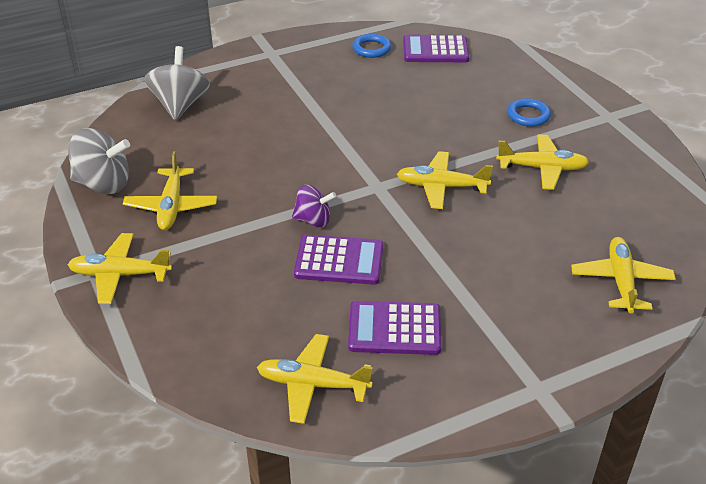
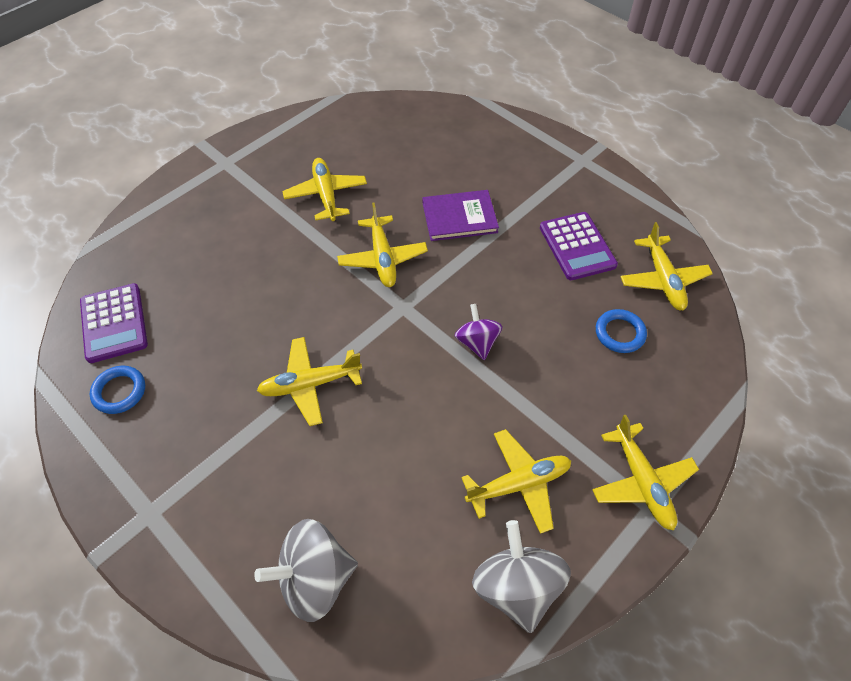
camera: 110 degrees left, 15 degrees up
(339, 261) = (521, 305): purple calculator -> none
(475, 250) = (459, 217): none -> purple book
(528, 115) = (240, 217): blue ring -> blue ring (619, 333)
(621, 281) = (452, 133): yellow plane -> yellow plane (310, 384)

